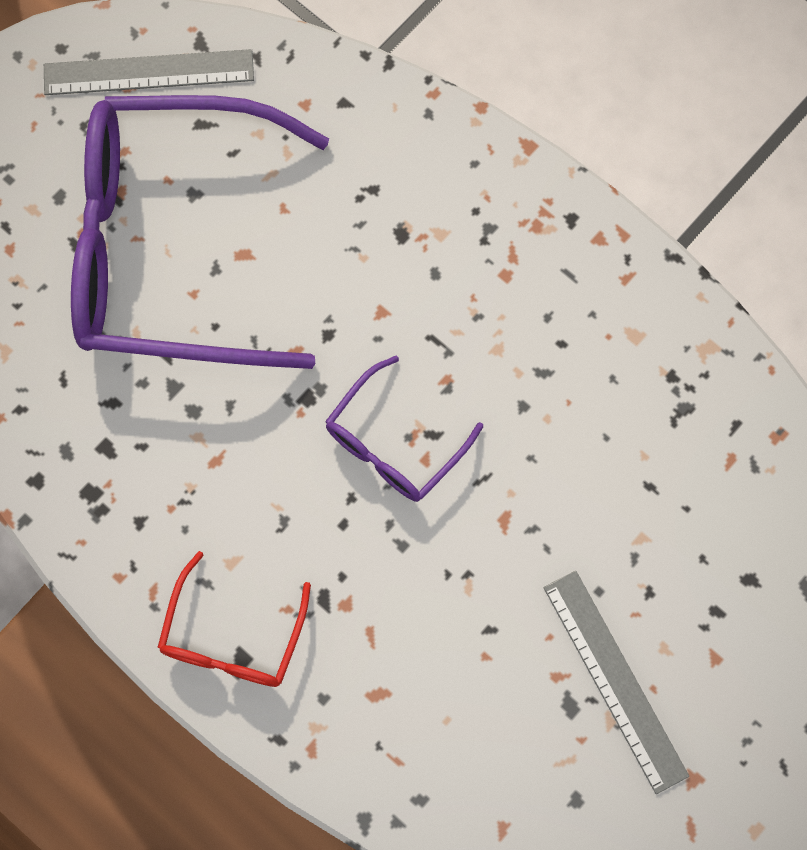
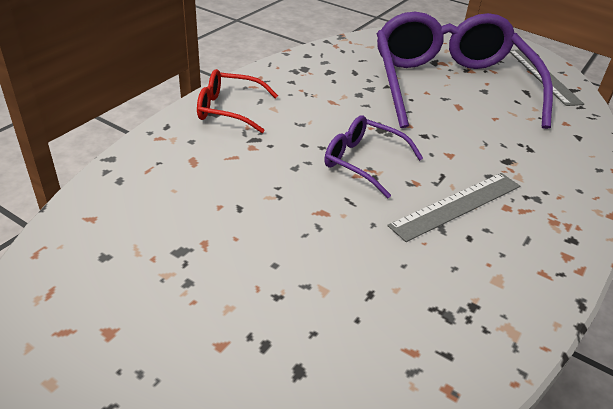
camera: 80 degrees right, 35 degrees down
(614, 680) = (200, 276): grey ruler -> grey ruler (456, 205)

